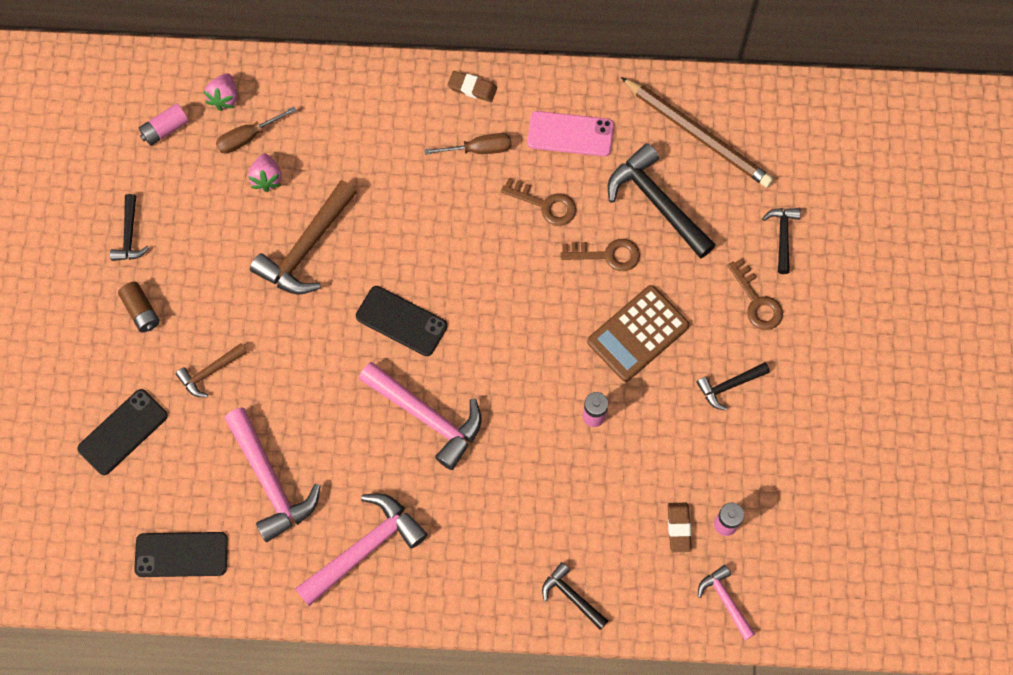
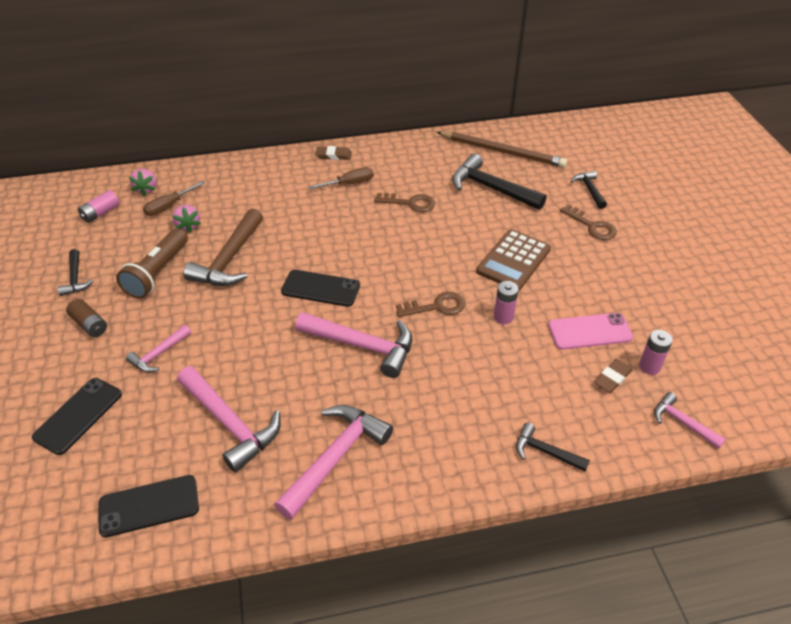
camera: 15 degrees left, 25 degrees down
(210, 372) = (159, 354): brown hammer -> pink hammer
(222, 249) = (158, 272): none -> brown flashlight
(570, 134) = (413, 165): pink phone -> pink phone (589, 331)
(607, 255) = (468, 221): brown key -> brown key (436, 306)
(679, 528) = (612, 378): brown eraser -> brown eraser turned 60 degrees clockwise
(729, 385) = (600, 277): black hammer -> none

